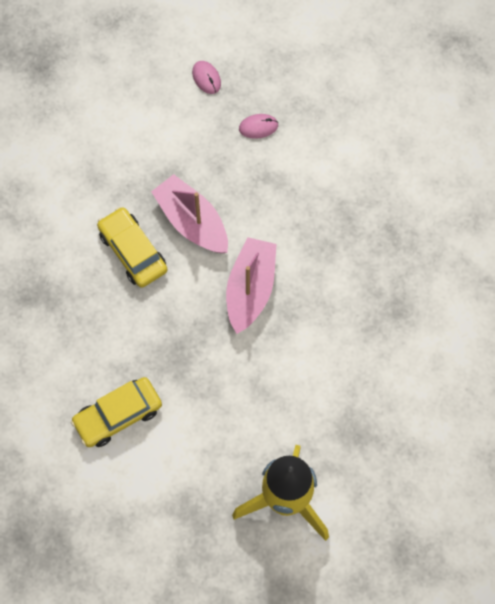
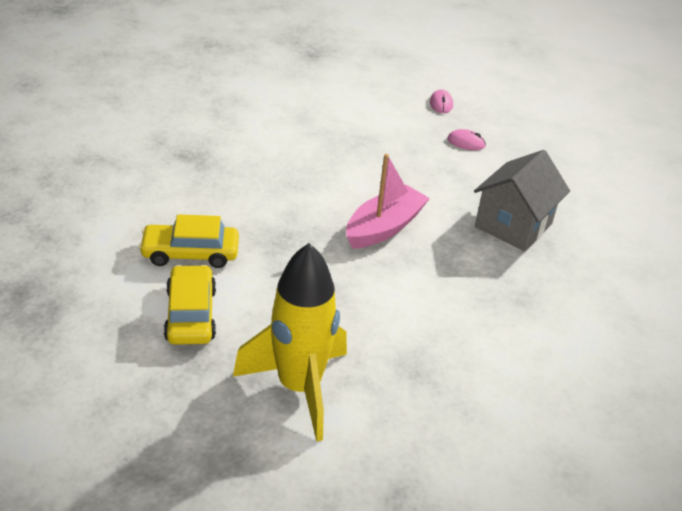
camera: 25 degrees right, 30 degrees down
(133, 251) = (297, 166): yellow car -> yellow car (191, 314)
(192, 222) = (364, 170): pink boat -> none
(351, 222) = (513, 225): none -> grey house

